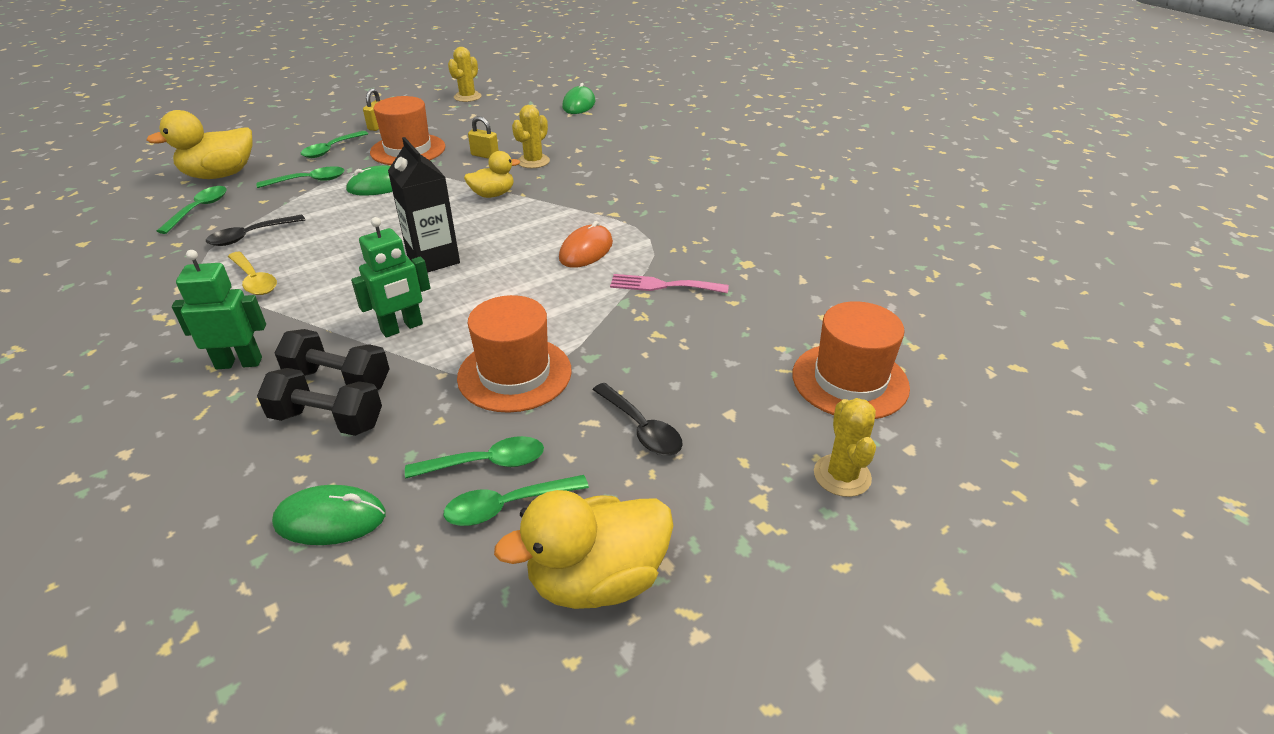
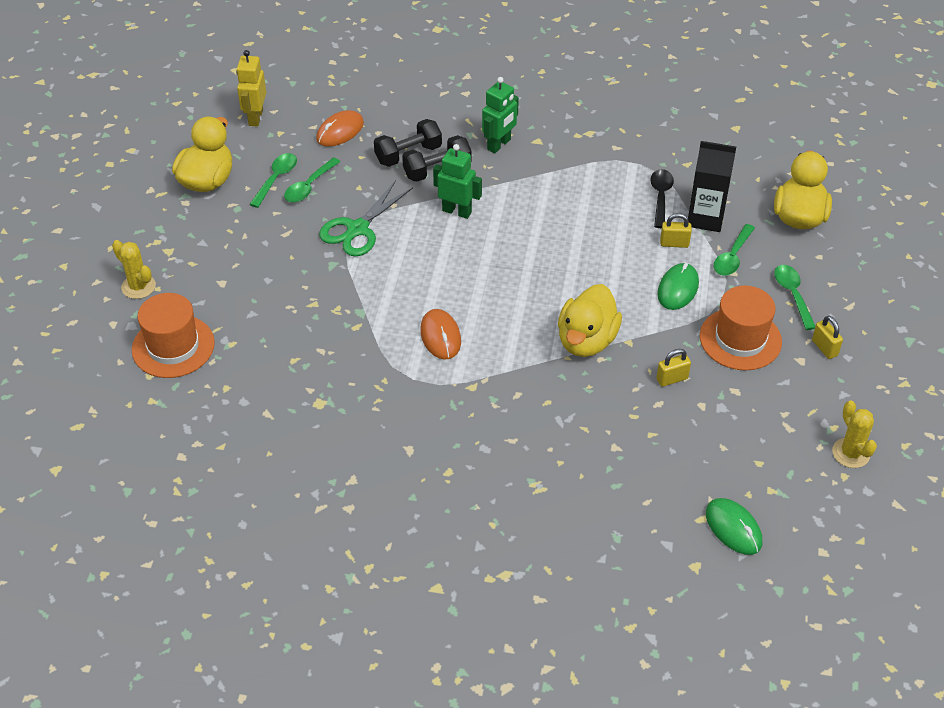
camera: 135 degrees right, 10 degrees up
(199, 209) = (737, 188): green spoon -> none
(254, 280) = (590, 178): yellow spoon -> none
(319, 207) = (674, 243): none -> yellow padlock
(330, 519) = (340, 131): green mouse -> orange mouse
(383, 656) = (255, 117): none -> yellow robot
(402, 328) = (457, 211): green robot -> green robot turned 105 degrees clockwise
(433, 259) = (521, 260): black carton -> black carton (705, 218)
(493, 194) = (586, 340): yellow duck -> yellow duck, size x1.65
(514, 374) = (357, 229): orange hat -> green scissors
(533, 161) = (623, 401): yellow cactus -> none
(641, 428) = (258, 246): black spoon -> none
(663, 285) = (352, 342): pink fork -> none

